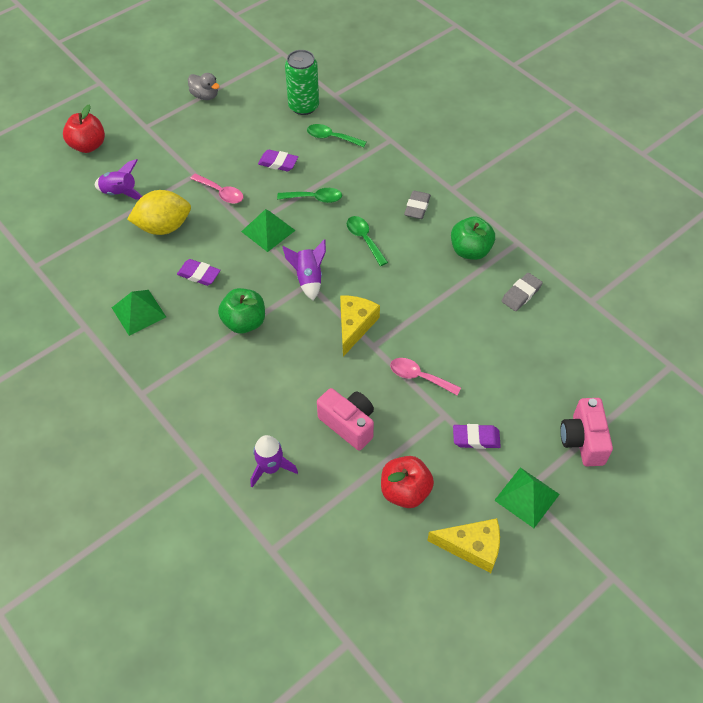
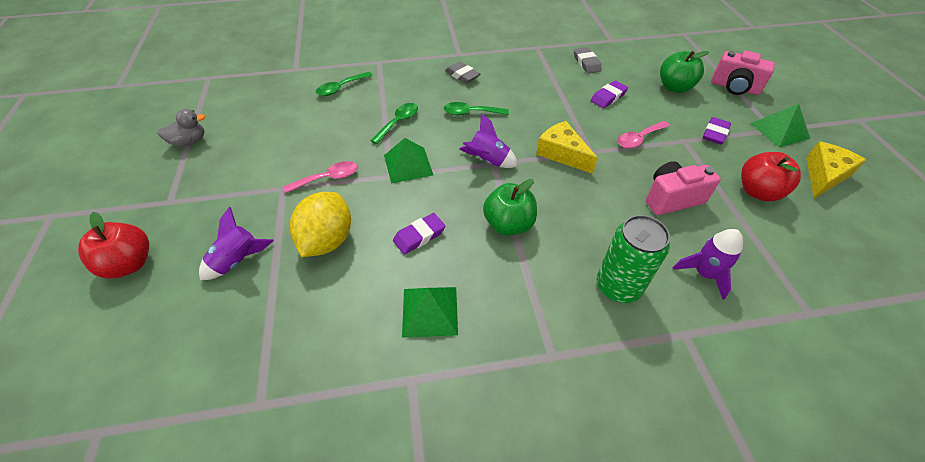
camera: 60 degrees left, 5 degrees down
(278, 163) = (333, 128): purple eraser -> purple eraser (608, 97)
(303, 106) = (286, 89): green can -> green can (618, 286)
(470, 251) = (528, 68): green apple -> green apple (674, 87)

